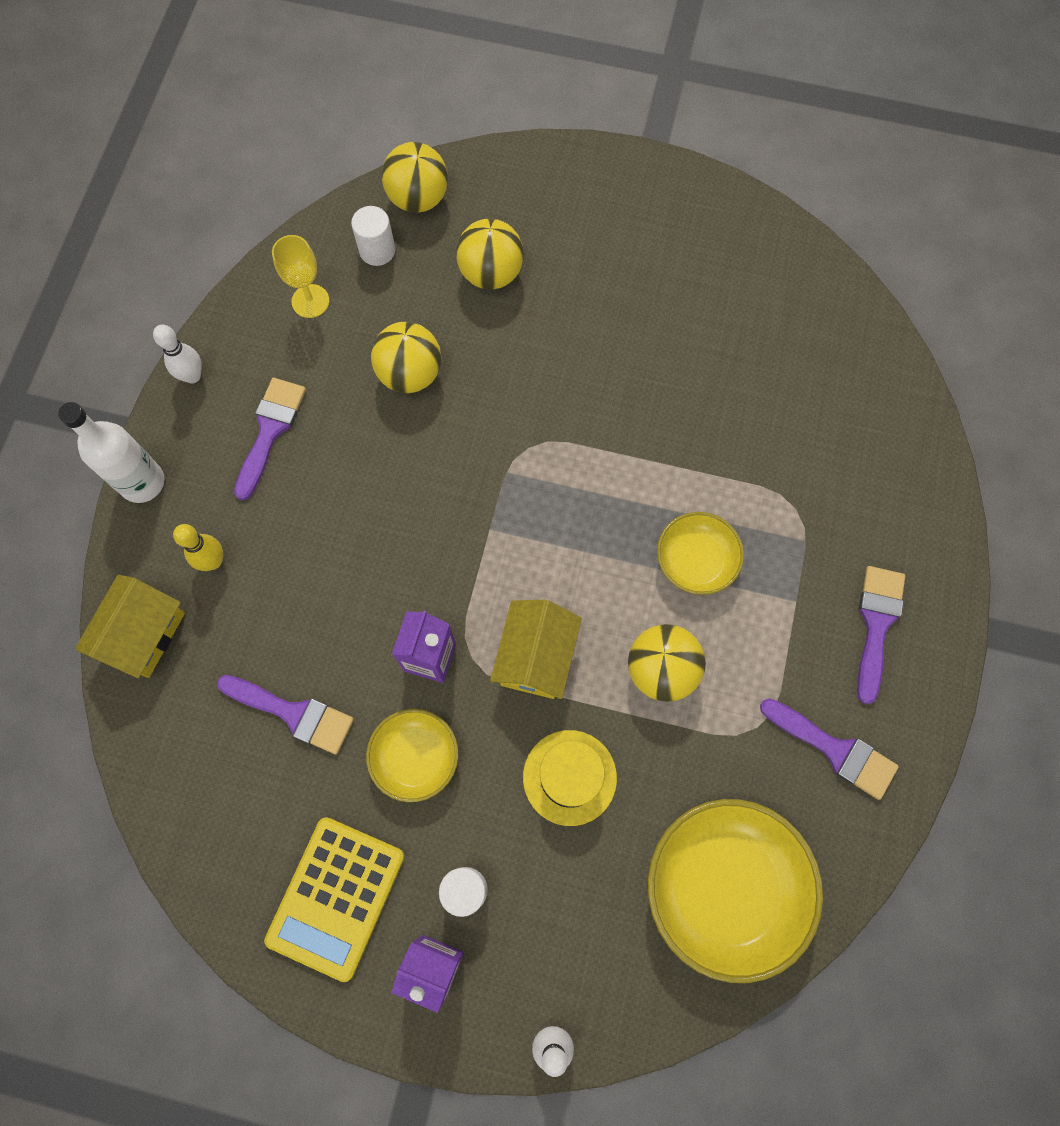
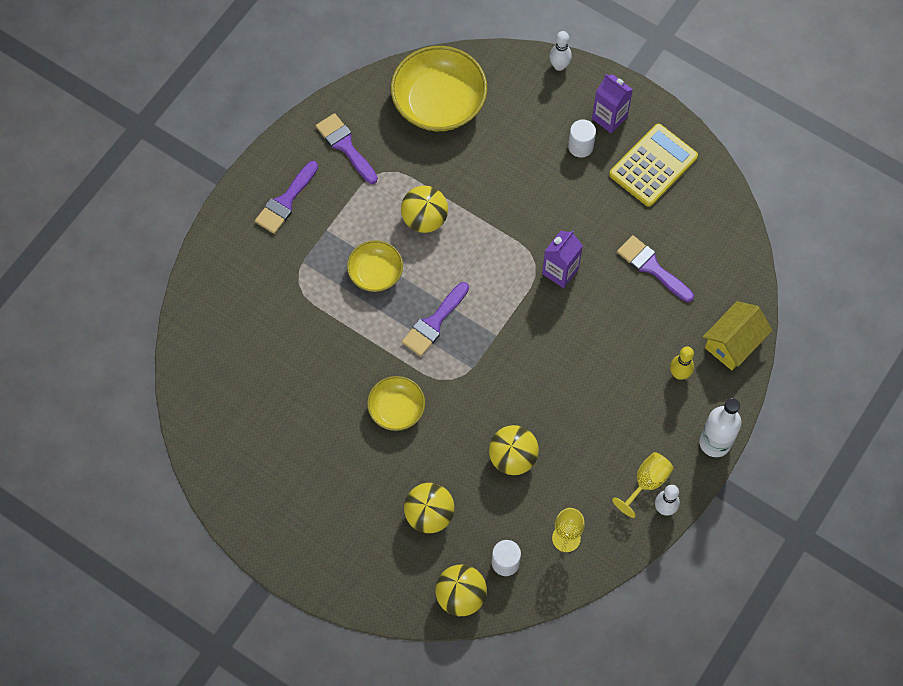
camera: 160 degrees left, 5 degrees down
(224, 400) = (647, 482): none -> yellow goblet
(270, 430) = (620, 449): purple brush -> purple brush (434, 323)
(415, 757) = (587, 220): yellow bowl -> yellow bowl (396, 409)
(536, 657) = (496, 250): yellow house -> none
(569, 777) = (501, 181): yellow hat -> none

